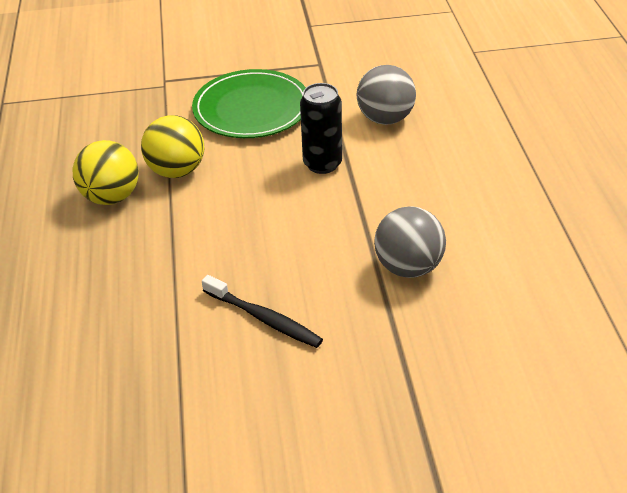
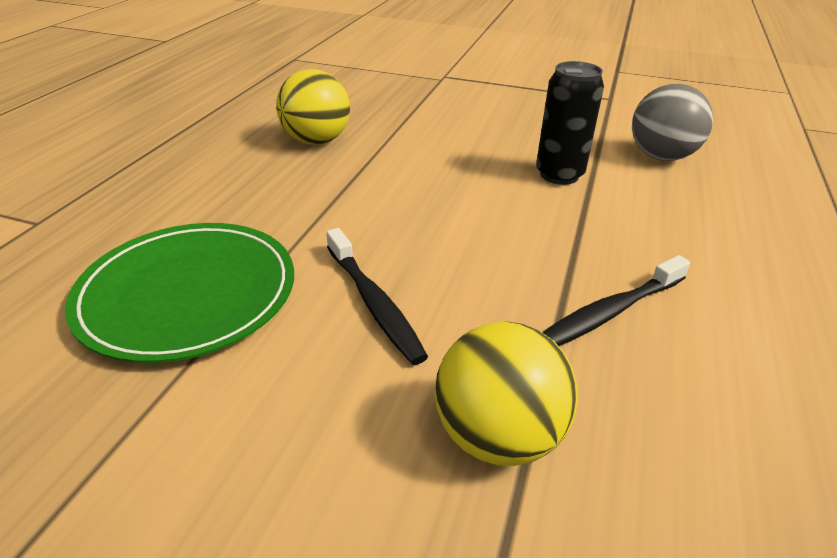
camera: 25 degrees right, 5 degrees down
(177, 171) = (397, 139): yellow ball -> yellow ball (498, 435)
(251, 108) = (513, 113): green plate -> green plate (188, 294)
(408, 267) = (609, 313): grey ball -> black toothbrush

